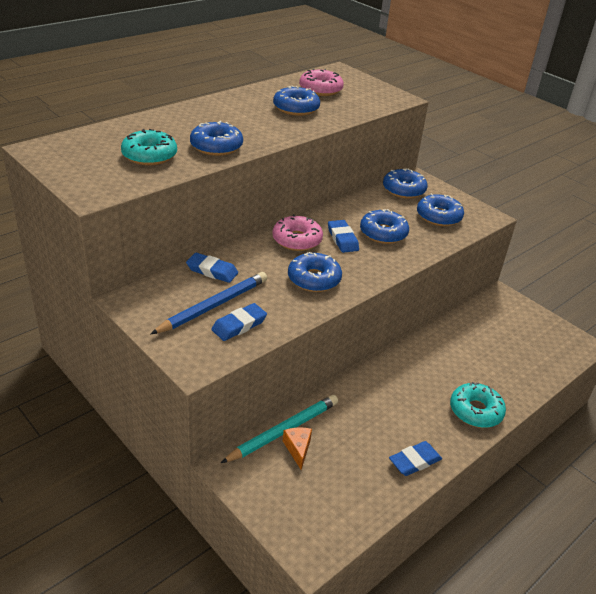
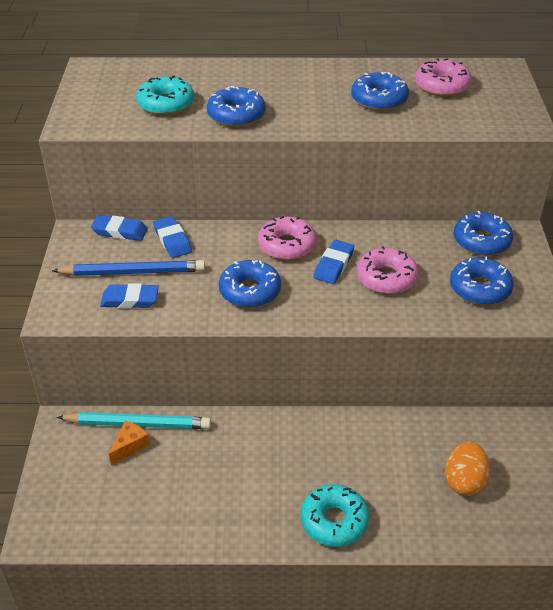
camera: 45 degrees right, 5 degrees up
(383, 233) = (386, 278): blue donut -> pink donut
(414, 461) = (213, 524): blue eraser -> blue eraser (120, 231)
(507, 345) = (464, 481): none -> orange egg

